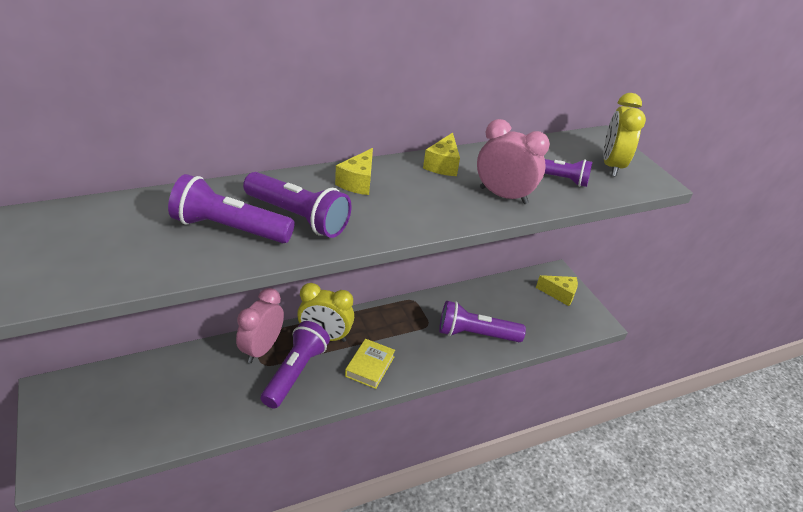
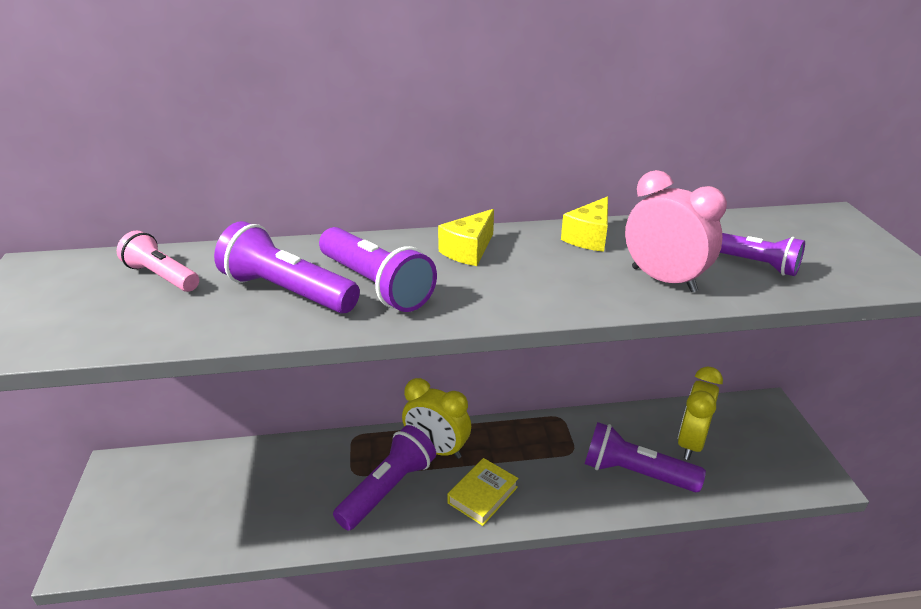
camera: 20 degrees right, 5 degrees down
(113, 224) = (161, 276): none -> pink flashlight
(261, 349) = (357, 454): pink clock -> none
(559, 294) = (768, 434): yellow cheese -> none
(611, 165) = (842, 252): yellow clock -> yellow clock (690, 442)

